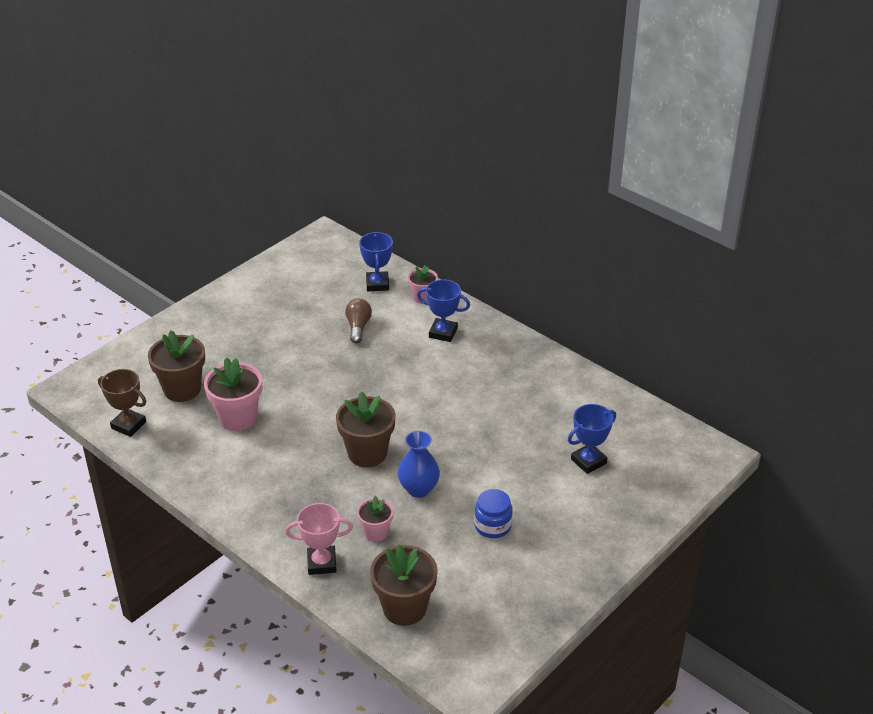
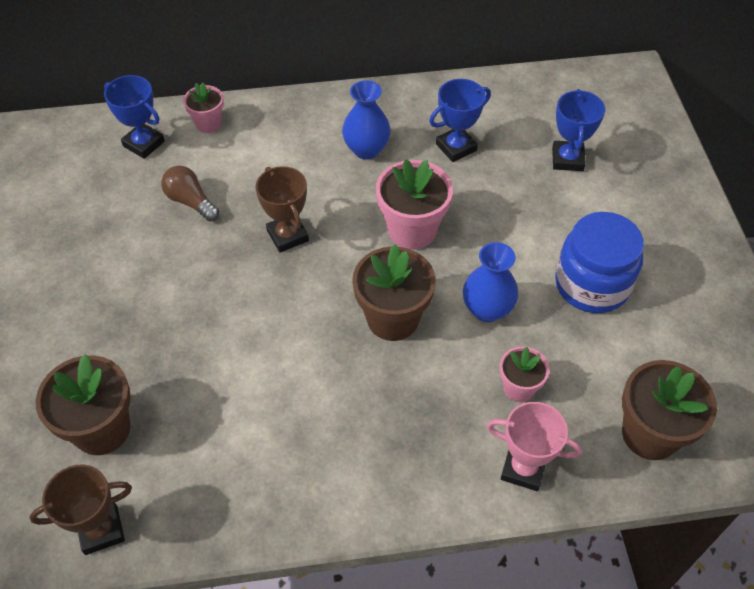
camera: 50 degrees left, 15 degrees up
(237, 418) = (213, 403): pink flower pot -> pink flower pot (412, 230)
(322, 563) = (523, 468): pink trophy -> pink trophy turned 75 degrees clockwise
(378, 378) = (287, 236): none -> brown trophy
(443, 333) = (279, 143): blue trophy -> blue trophy (456, 147)
(483, 370) = (366, 149): none -> blue vase
(492, 526) = (592, 284): blue jar -> blue jar, size x1.65

